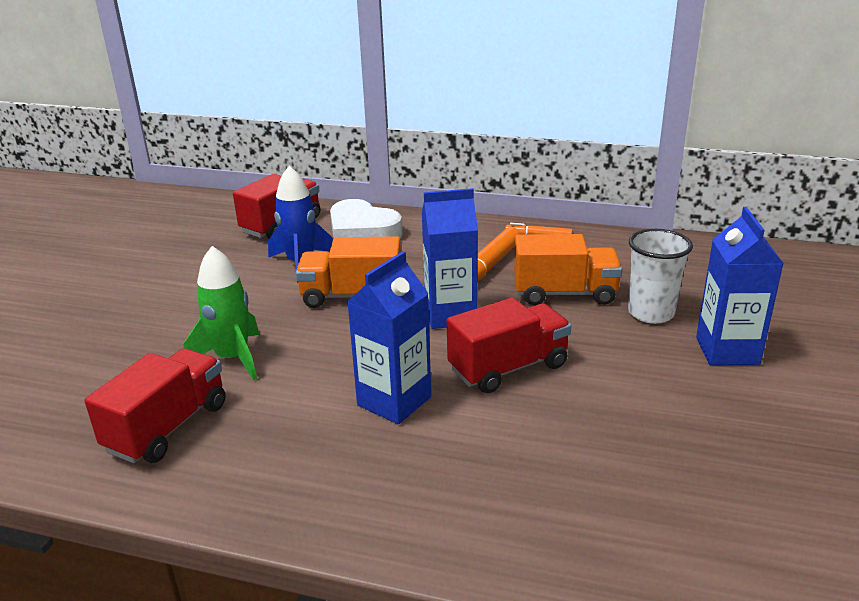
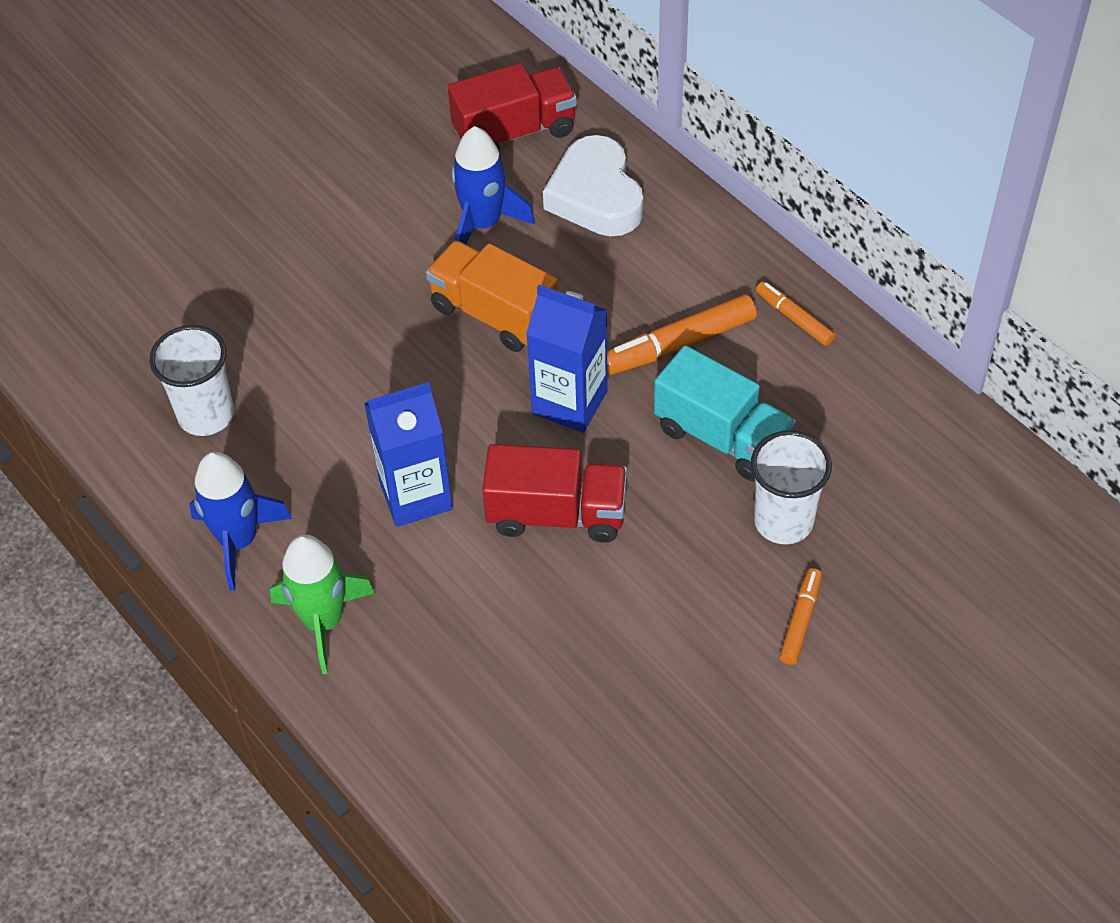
camera: 35 degrees right, 25 degrees up
(167, 427) = (206, 415): red truck -> white cup
(232, 358) = (314, 350): green rocket -> green rocket (323, 621)
(268, 492) = (239, 541): none -> blue rocket
(564, 293) = (722, 436): orange truck -> turquoise truck
(727, 351) = (800, 620): blue carton -> orange marker

